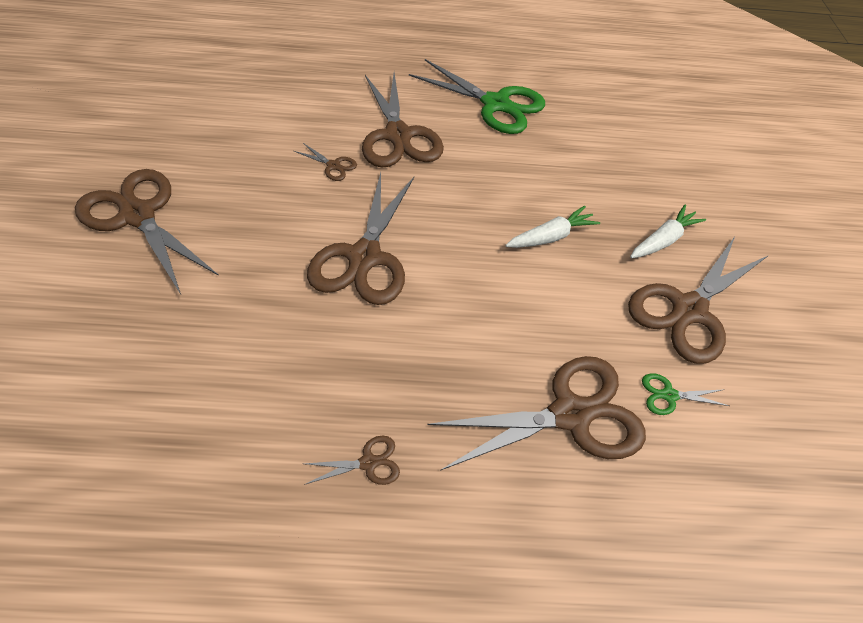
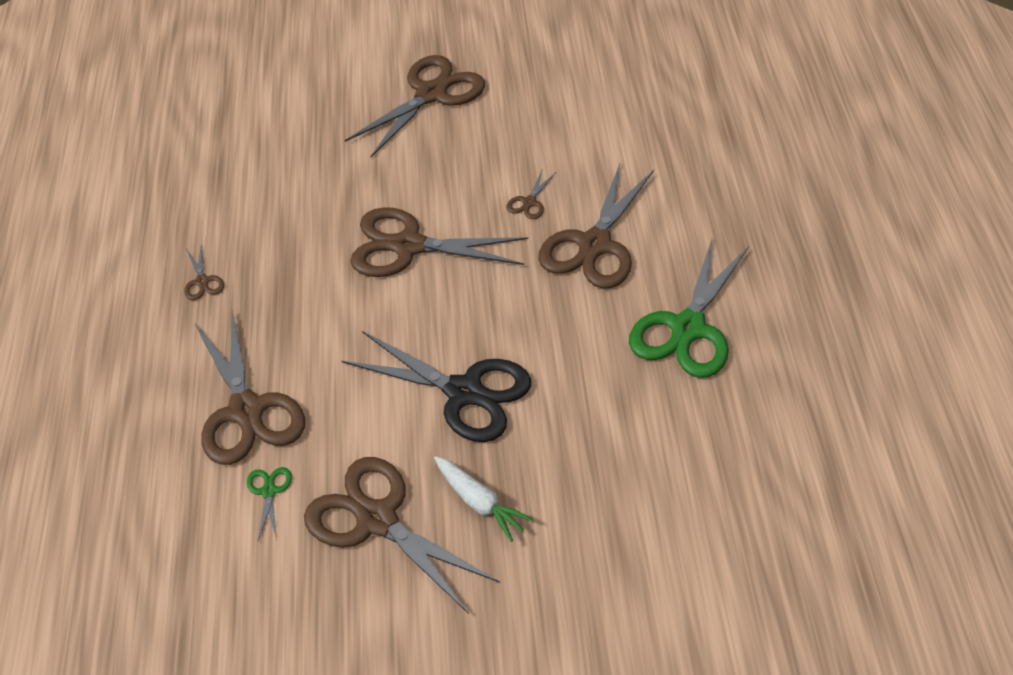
camera: 90 degrees right, 5 degrees down
(398, 135) = (594, 245): brown scissors -> brown scissors turned 45 degrees counterclockwise
(551, 236) = (464, 392): white carrot -> black scissors

